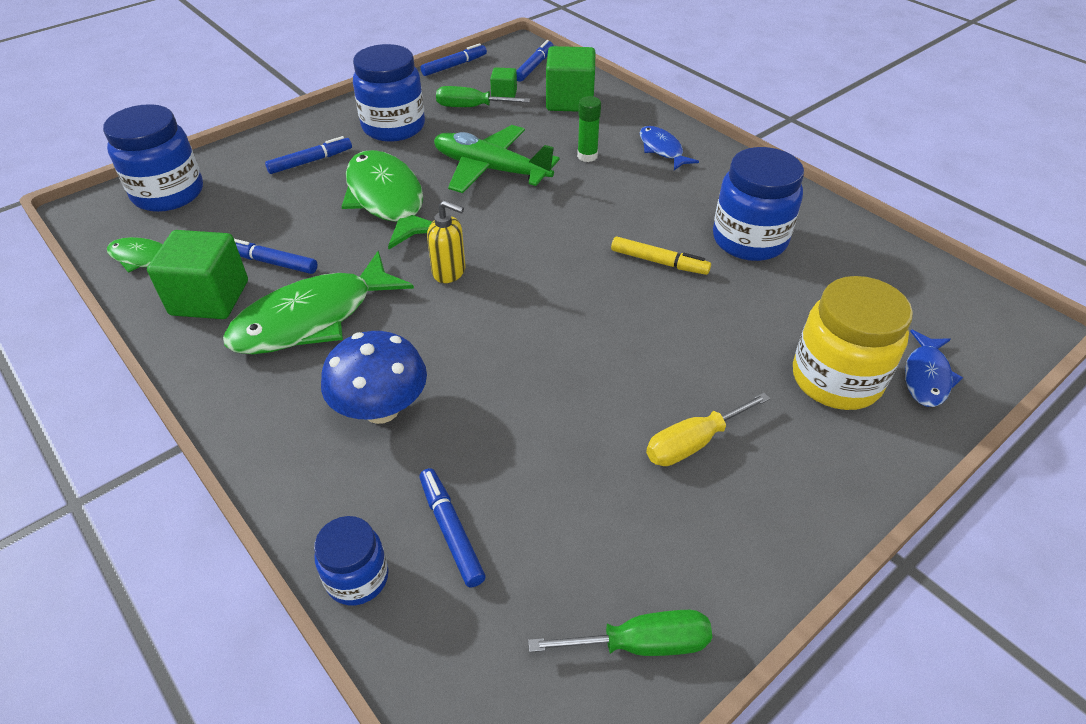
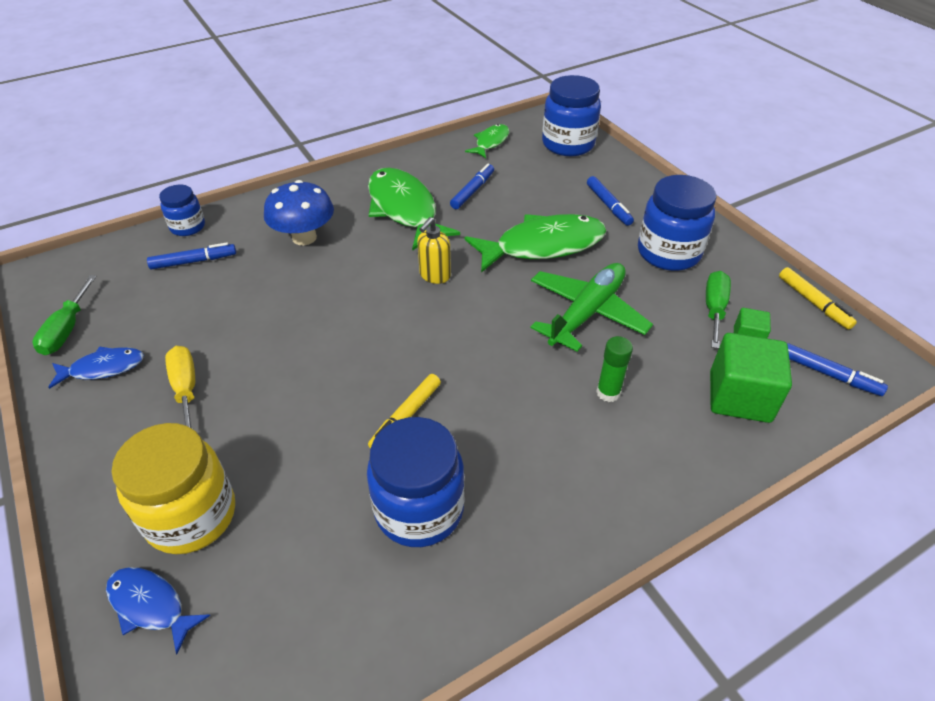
camera: 100 degrees right, 0 degrees up
(209, 298) = (441, 168): green cube -> none
(454, 66) = (813, 303): blue marker -> yellow marker
(662, 149) = (620, 469): blue fish -> blue fish (103, 368)

